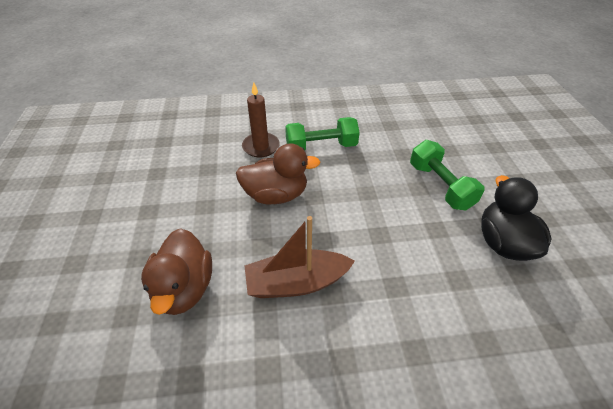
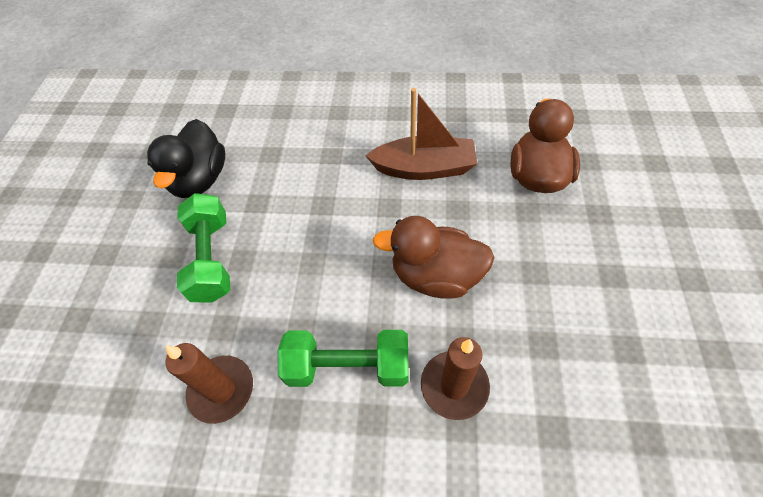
camera: 165 degrees left, 10 degrees up
(385, 131) = (221, 390): none -> brown candle

